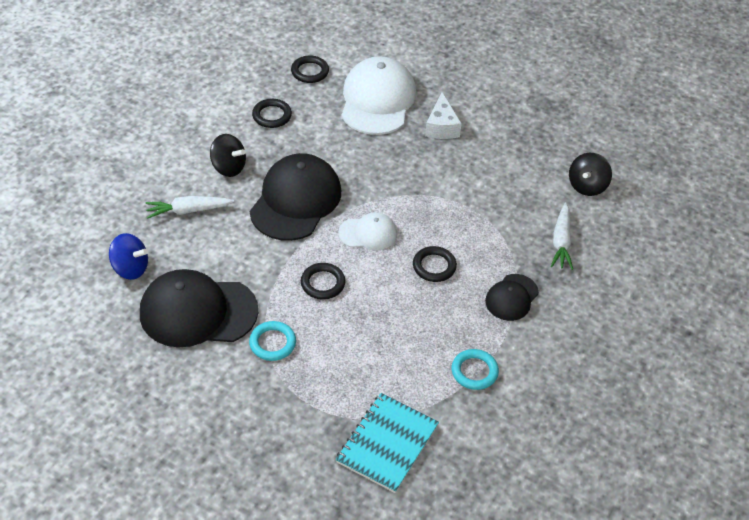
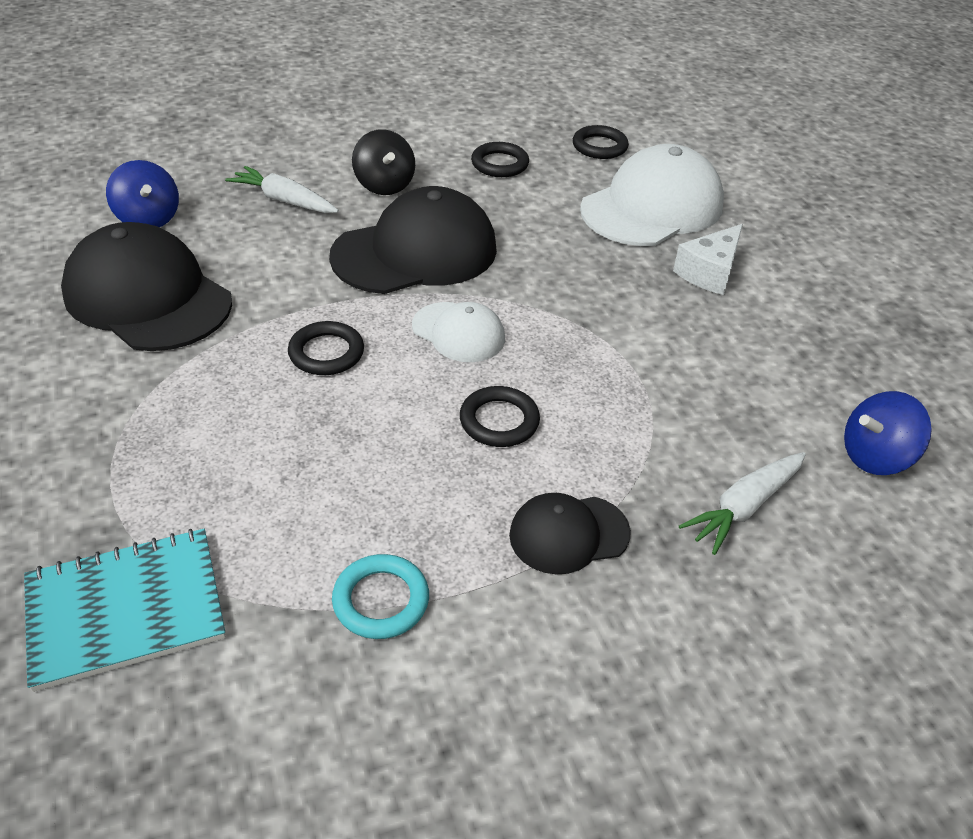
camera: 40 degrees right, 5 degrees down
(272, 343) = (174, 380): turquoise ring -> none
(587, 186) = (875, 457): black spinning top -> blue spinning top

